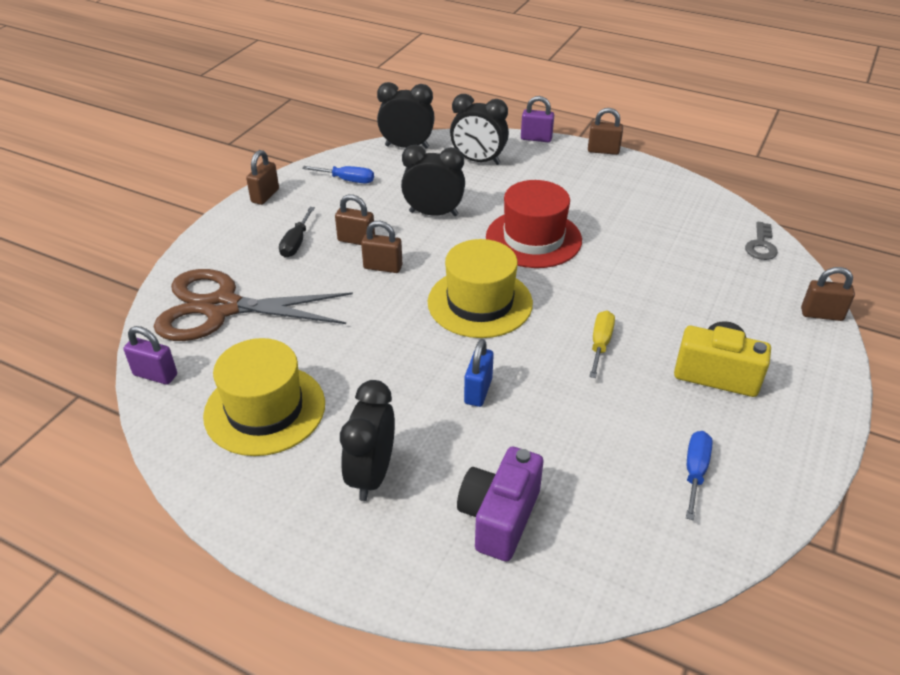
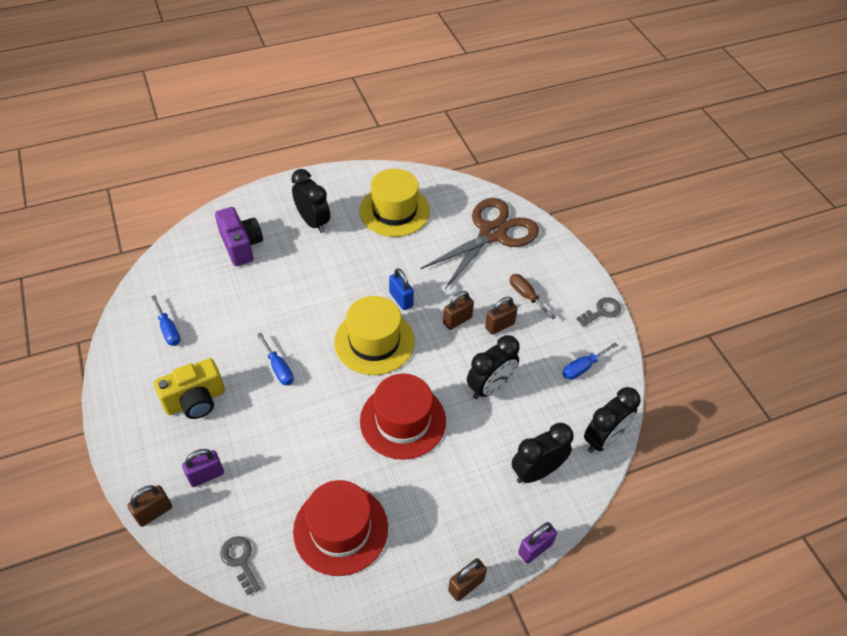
camera: 130 degrees right, 10 degrees up
(155, 375) = (462, 188): purple padlock -> purple padlock (206, 475)
(265, 196) = (602, 311): brown padlock -> grey key
(296, 243) = (526, 296): black screwdriver -> brown screwdriver
(478, 391) = (313, 290): blue padlock -> blue padlock (401, 299)
(600, 344) = (278, 368): yellow screwdriver -> blue screwdriver
(661, 216) = (340, 529): none -> red hat

